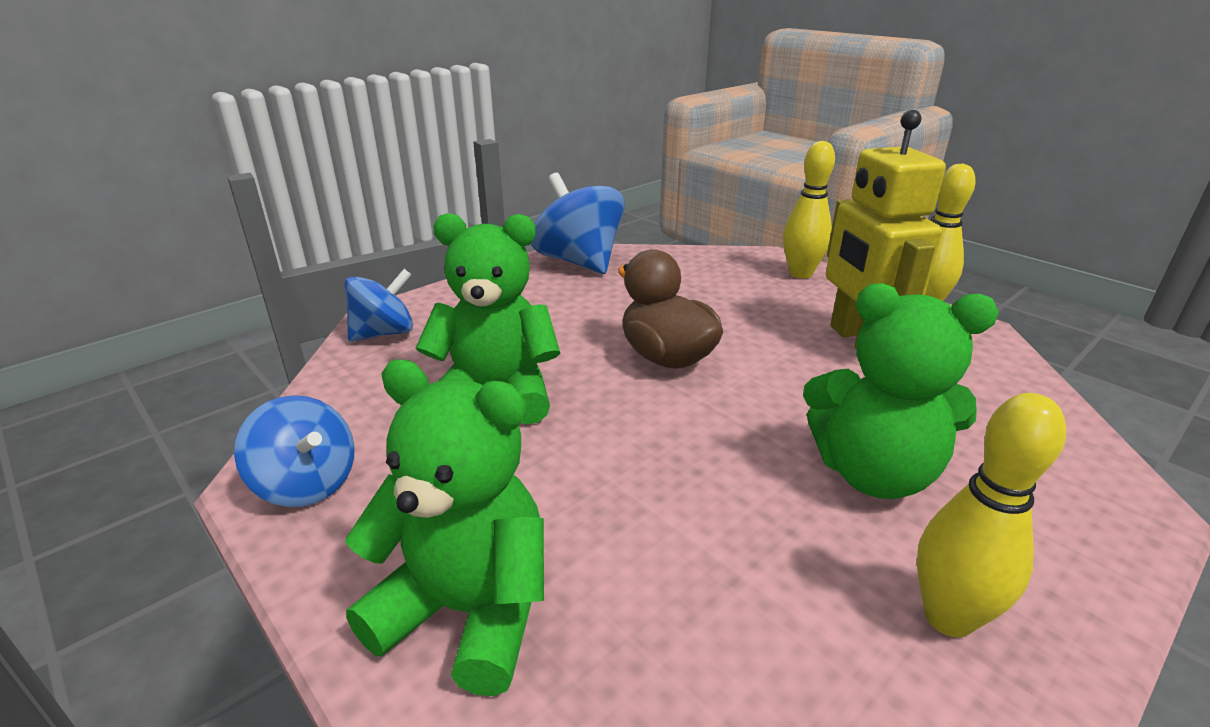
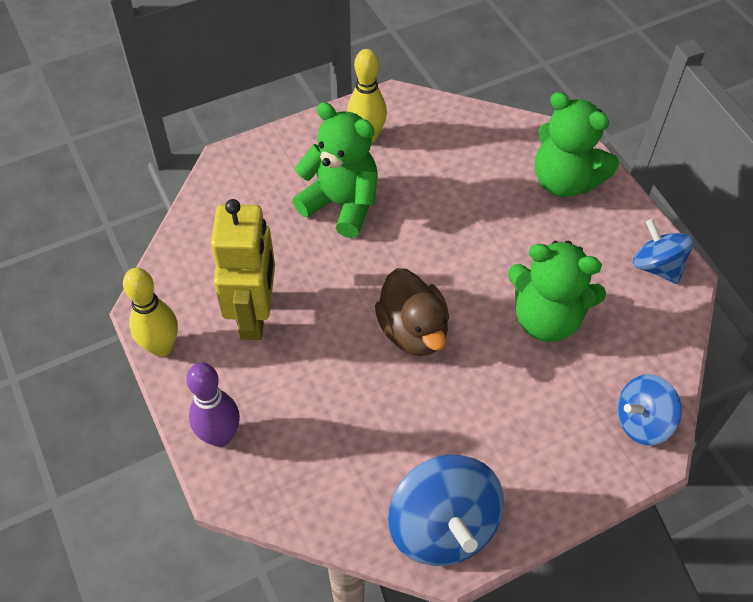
camera: 165 degrees left, 25 degrees up
(800, 273) = (220, 436): yellow bowling pin -> purple bowling pin

